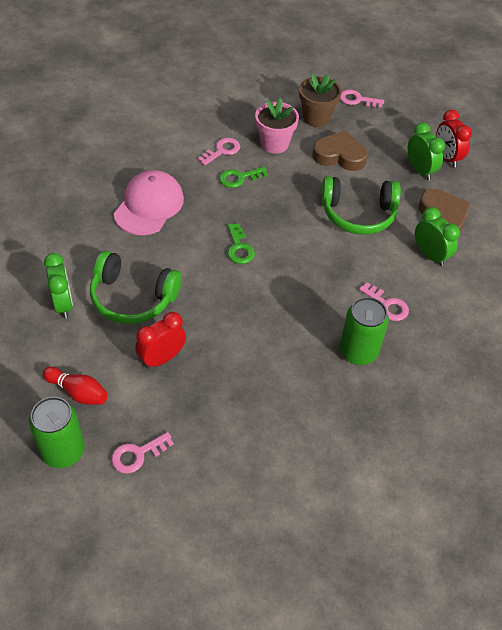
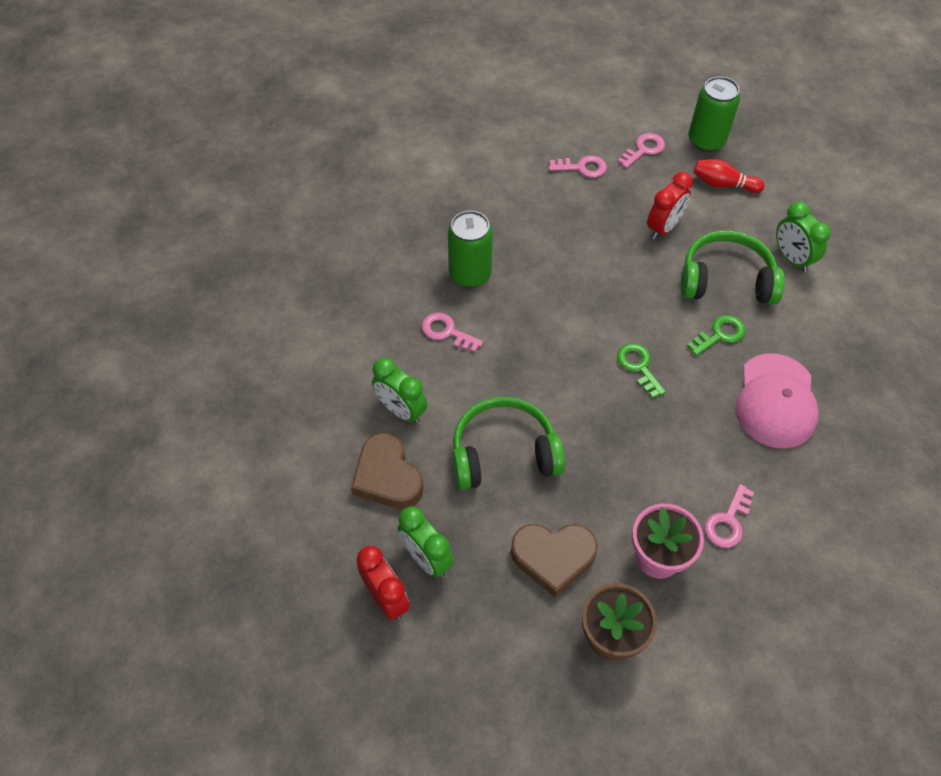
camera: 170 degrees right, 5 degrees up
(239, 178) = (682, 476): green key -> green key (720, 334)
(357, 100) = (553, 706): pink key -> pink key (582, 168)

